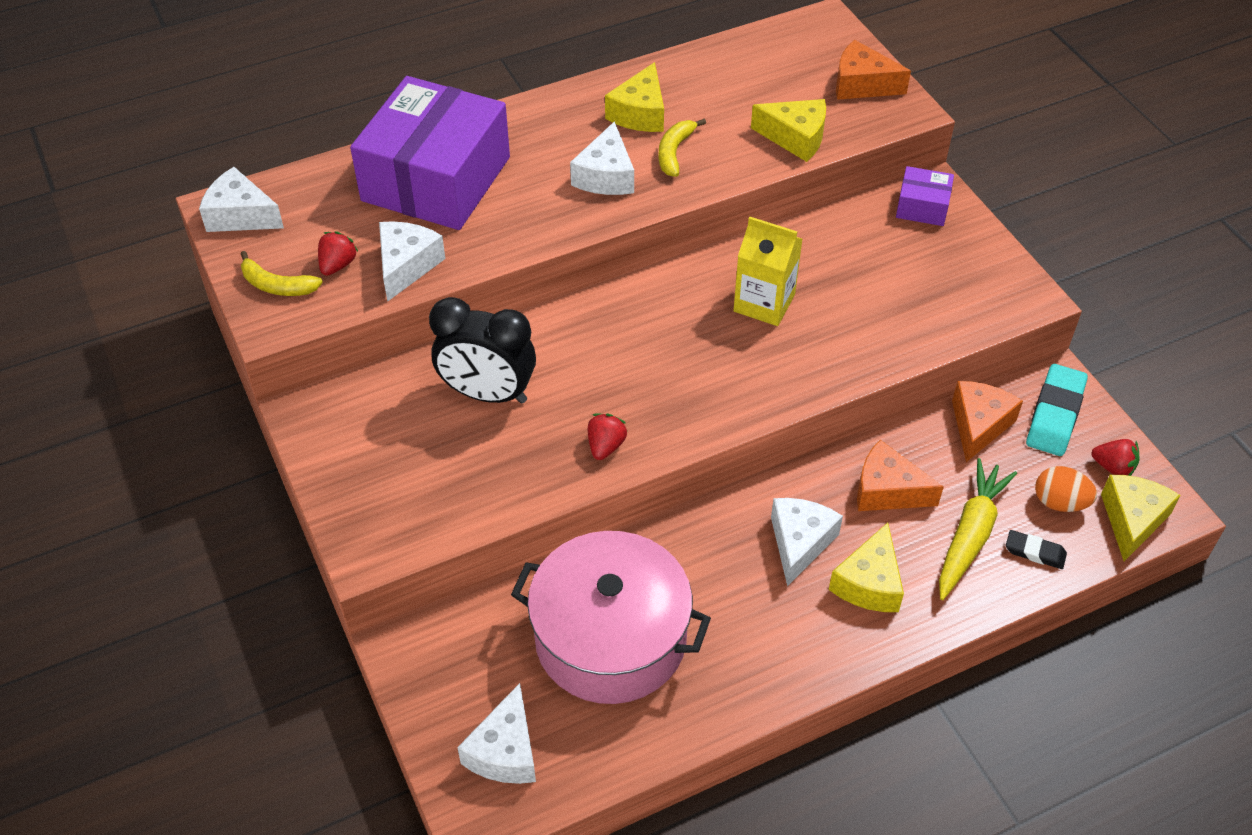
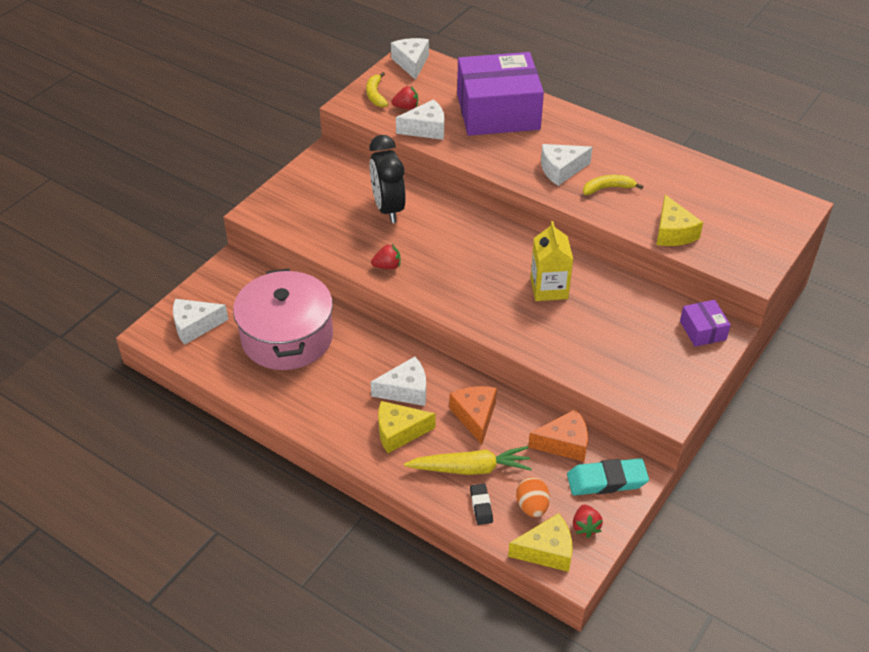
camera: 60 degrees right, 5 degrees down
(640, 113) = (627, 162): yellow cheese -> none
(862, 85) = (755, 244): orange cheese -> none

